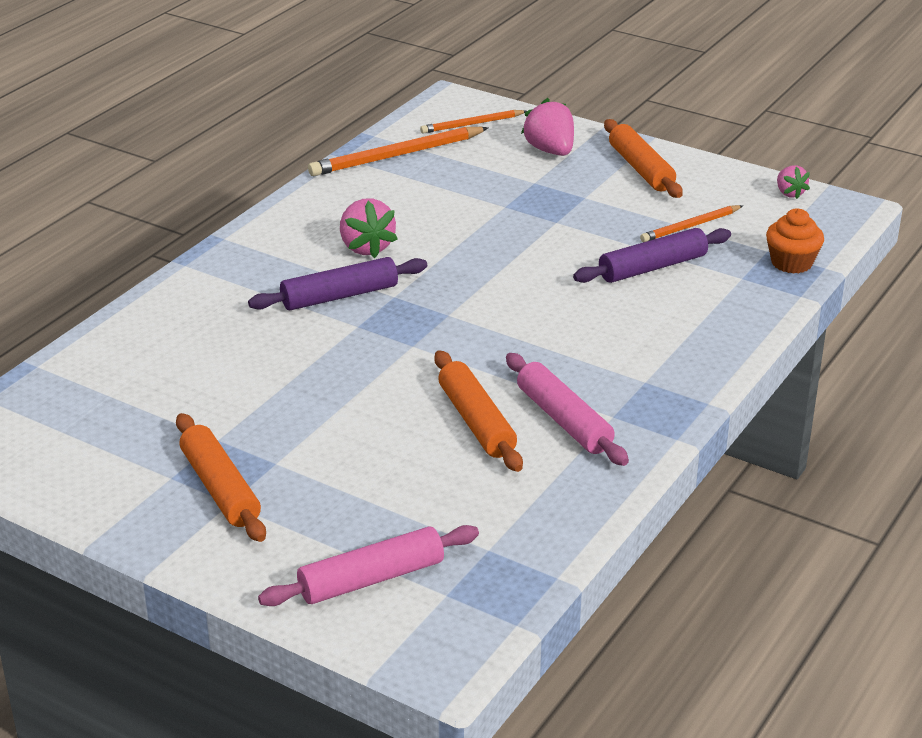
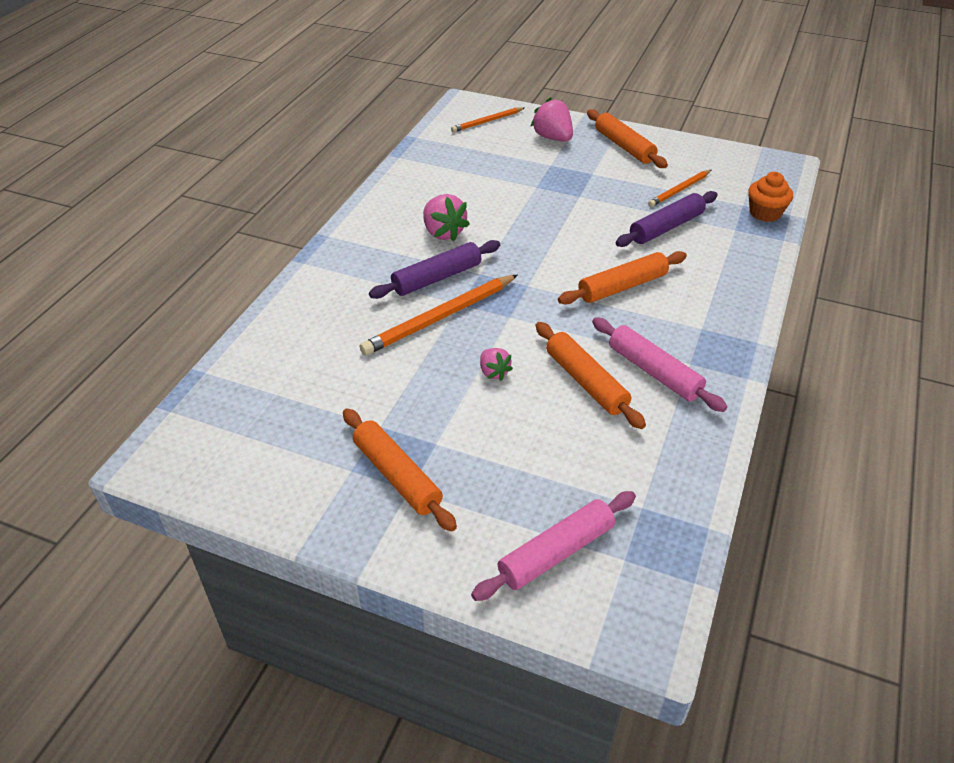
camera: 10 degrees left, 10 degrees up
(397, 156) = (440, 152): orange pencil -> orange pencil (440, 318)
(565, 327) = (622, 286): none -> orange rolling pin
(789, 193) = (738, 156): pink strawberry -> pink strawberry (493, 372)

